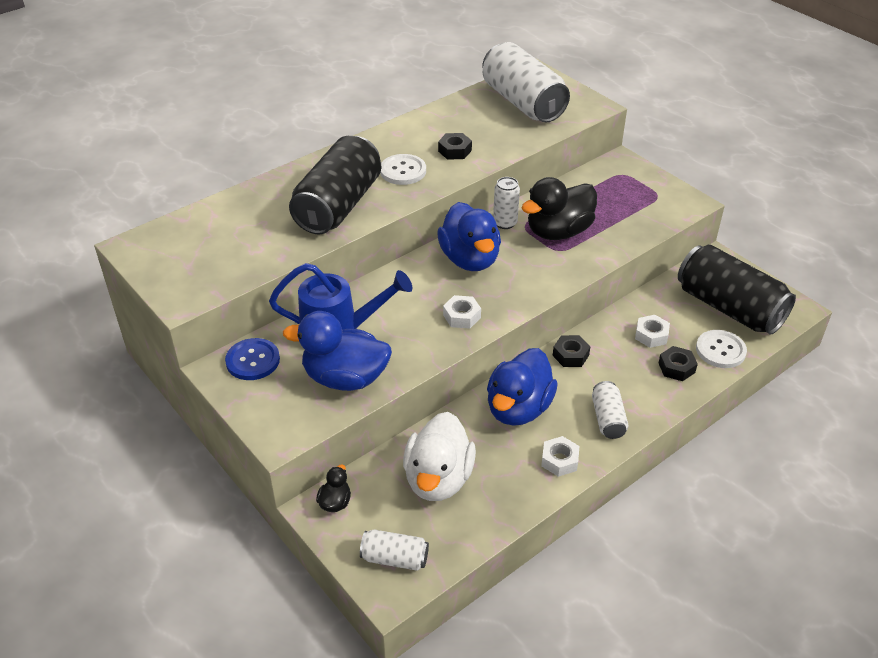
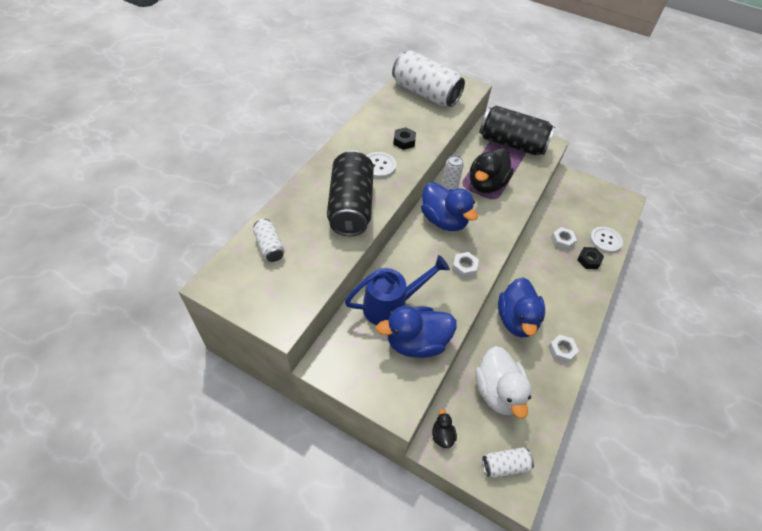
camera: 25 degrees left, 10 degrees up
(253, 360) = (343, 348): blue button -> none
(570, 355) = (525, 269): black nut -> none
(608, 419) = (571, 310): white can -> white can (270, 246)
(729, 308) = (593, 209): black can -> black can (512, 144)

